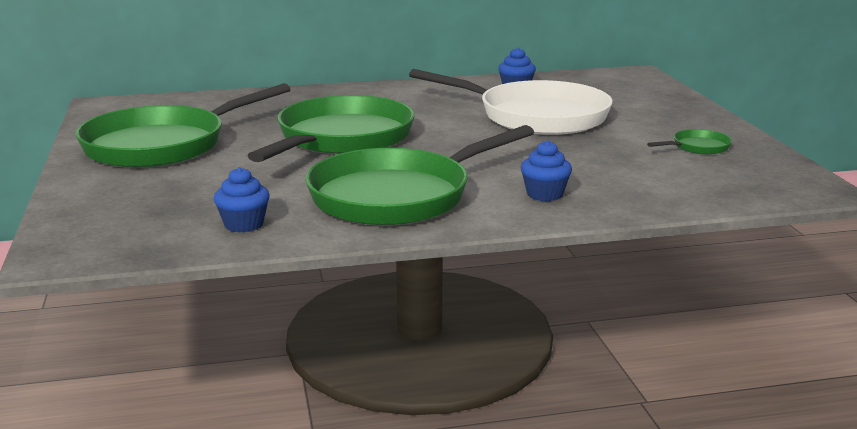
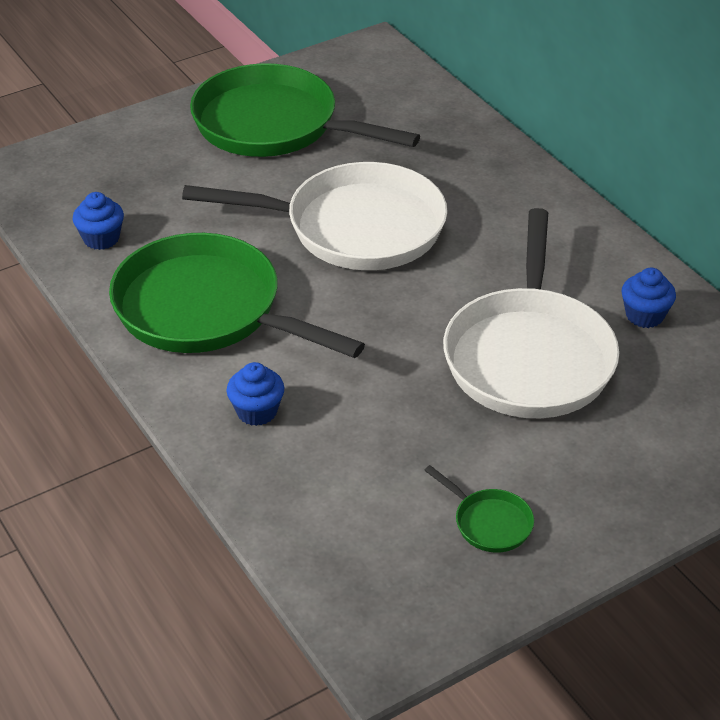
camera: 70 degrees right, 20 degrees up
(341, 139) = (355, 228): green pan -> white pan

